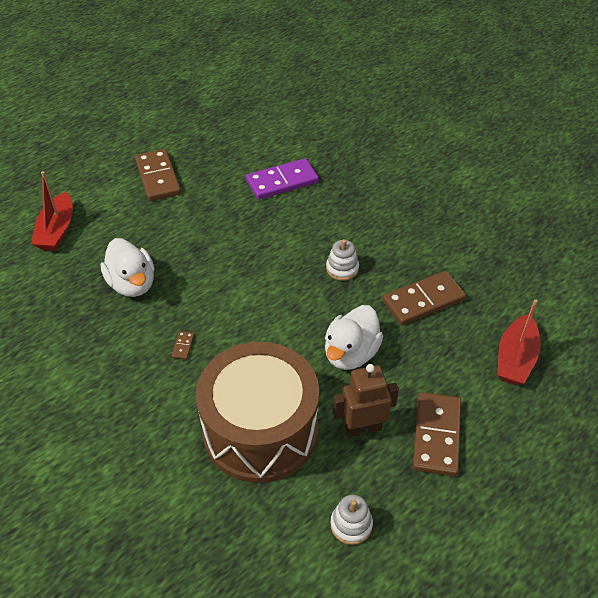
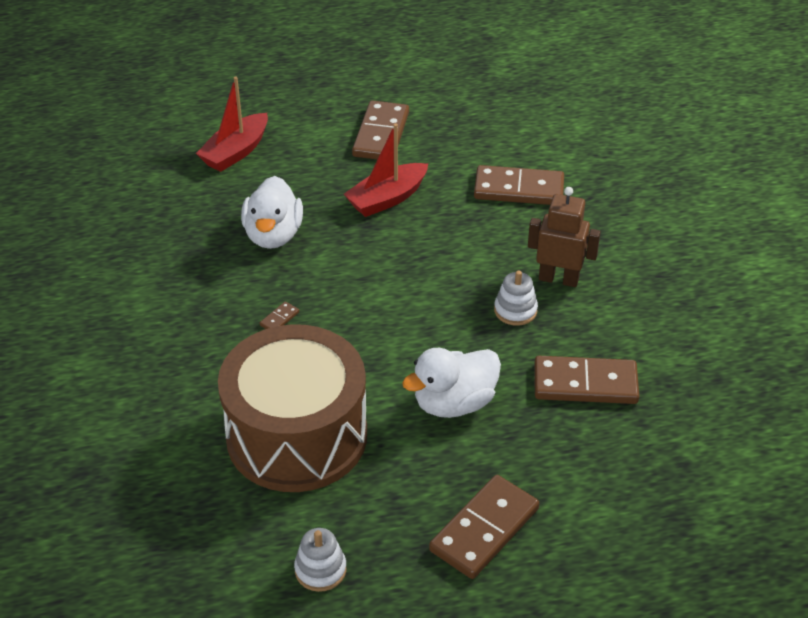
camera: 30 degrees right, 5 degrees down
(282, 181) = (519, 189): purple domino -> brown domino
(362, 428) = (407, 484): brown robot -> brown robot (558, 279)
(515, 359) = (647, 494): red boat -> red boat (387, 199)

